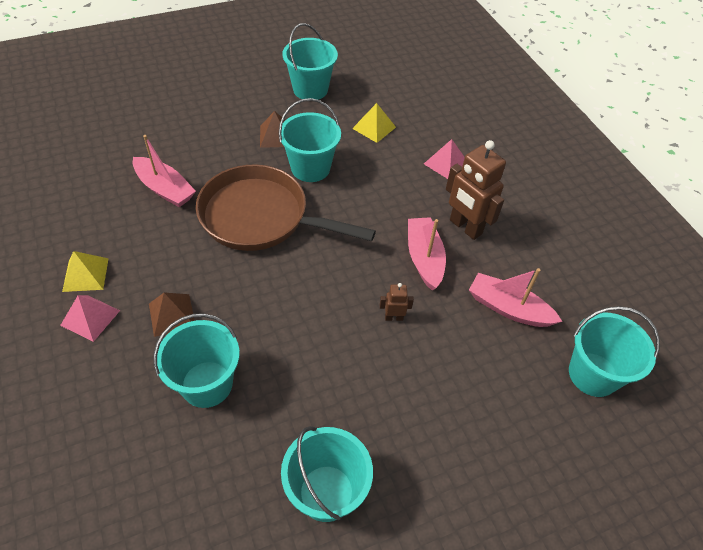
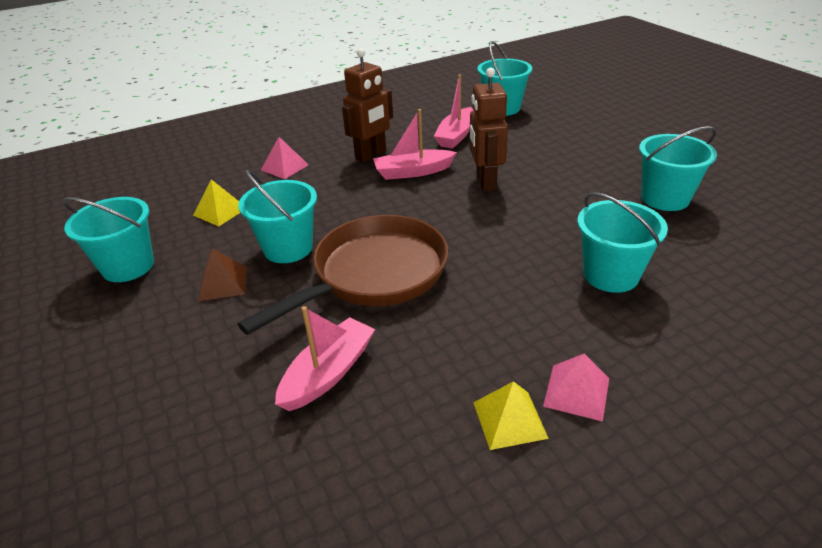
camera: 90 degrees left, 15 degrees down
(171, 315) = (540, 318): brown pyramid -> none
(261, 217) = (374, 274): brown pan -> brown pan turned 150 degrees counterclockwise
(393, 317) = (485, 182): brown robot -> brown robot, size x2.13

